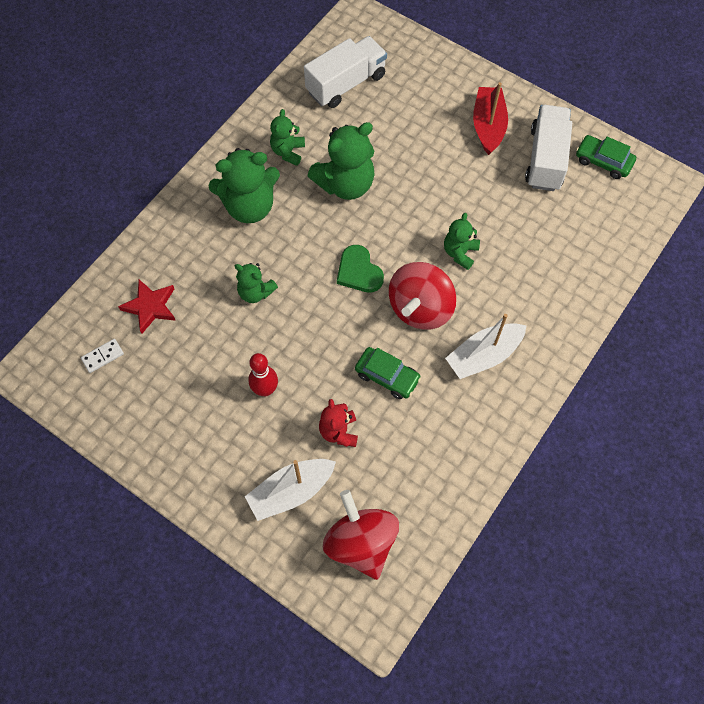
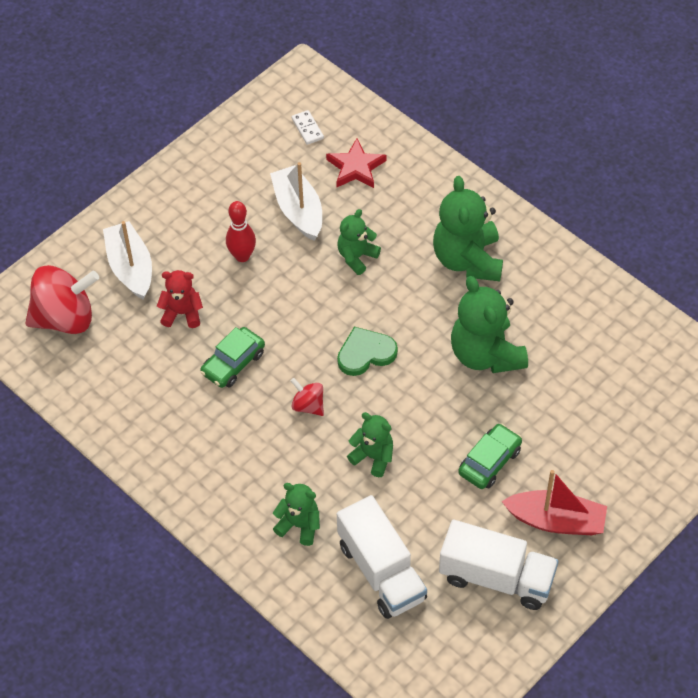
camera: 100 degrees right, 10 degrees down
(288, 152) = (539, 302): green teddy bear -> green teddy bear (299, 525)
(346, 84) = (638, 372): white truck -> white truck (381, 571)
(420, 308) = (308, 405): red spinning top -> red spinning top, size x0.49
(483, 355) = (237, 458): white boat -> white boat (298, 210)
(603, 161) = (484, 646): green car -> green car (489, 461)

